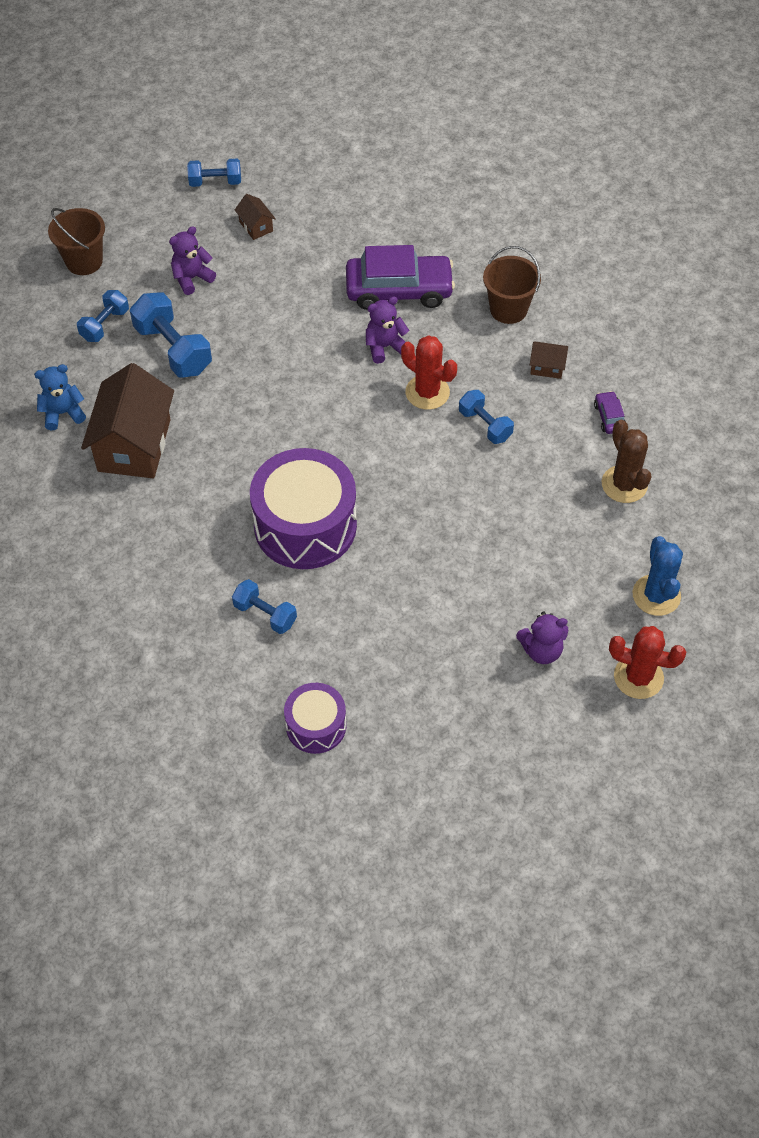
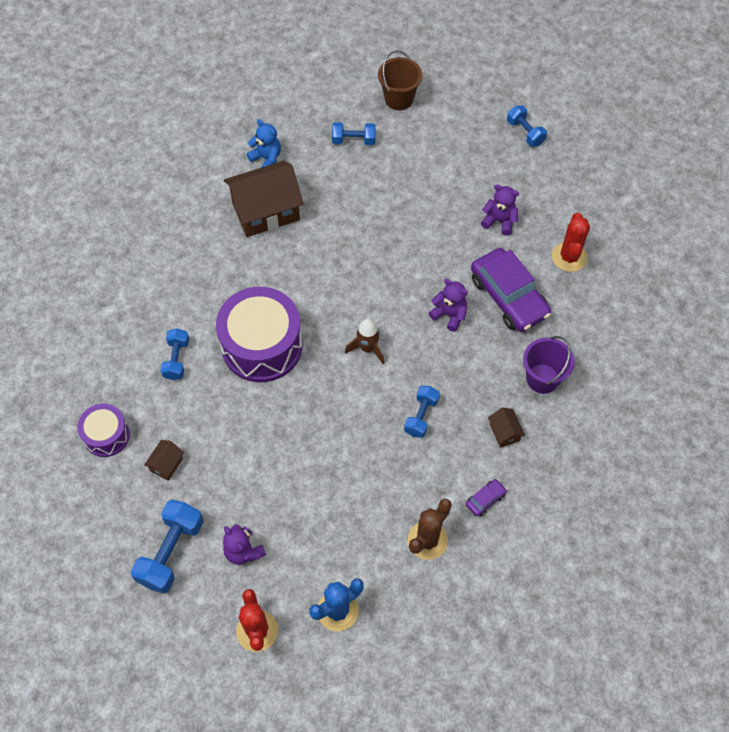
camera: 60 degrees right, 5 degrees up
(173, 349) = (359, 189): blue dumbbell -> blue dumbbell (171, 552)
(192, 278) = (428, 166): purple teddy bear -> purple teddy bear (499, 221)
(256, 226) = (502, 178): brown house -> brown house (166, 464)
(375, 433) = (367, 348): none -> brown rocket
(427, 392) = (426, 363): red cactus -> red cactus (569, 257)
(508, 309) = (542, 378): brown bucket -> purple bucket

